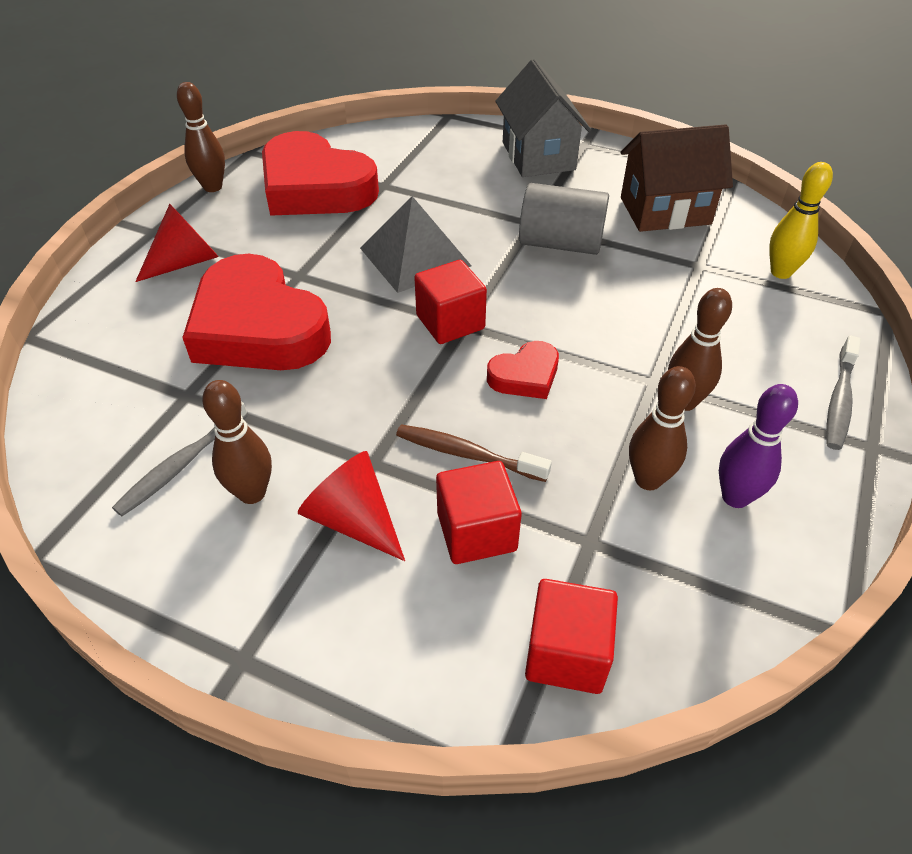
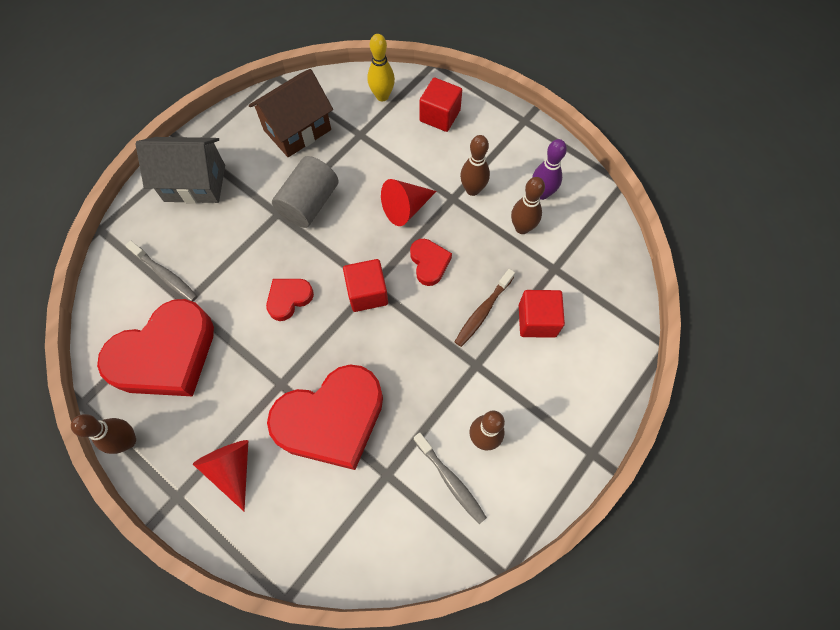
camera: 75 degrees left, 20 degrees up
(353, 519) = (515, 382): red cone -> red cone (405, 208)
(415, 257) = (289, 299): grey pyramid -> red heart
(566, 653) = (613, 299): red cube -> red cube (440, 116)
(665, 211) = (297, 130): brown house -> brown house turned 45 degrees clockwise
(839, 400) = (491, 119): grey toothbrush -> grey toothbrush (165, 275)

